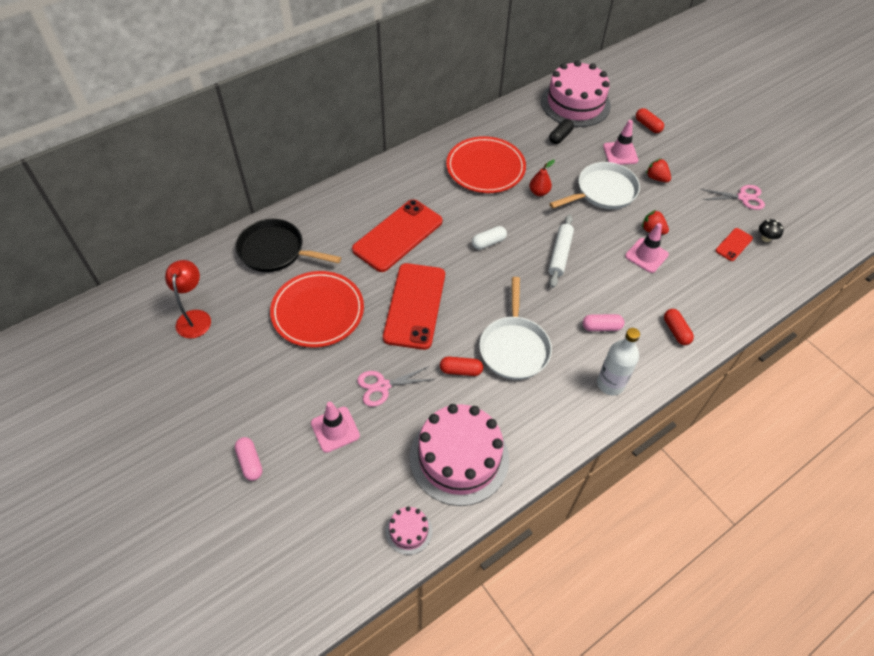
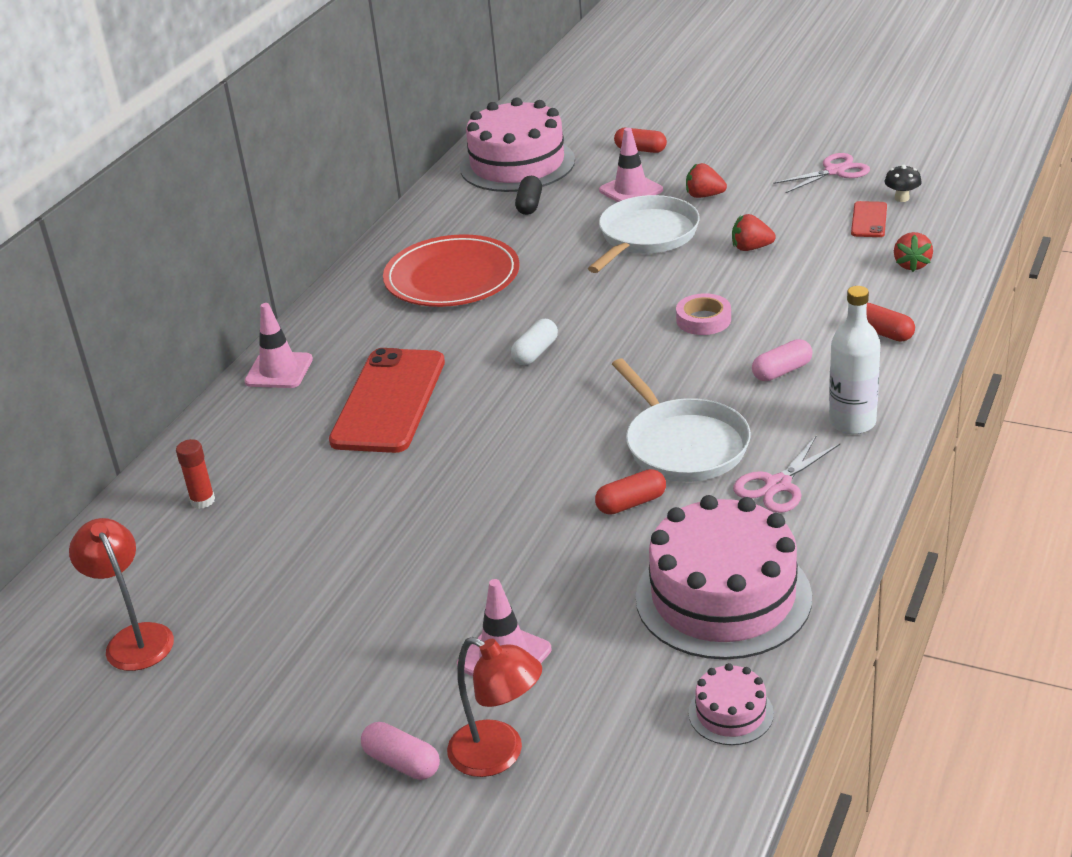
camera: 25 degrees left, 20 degrees down
(275, 251) = (202, 500): black pan -> red glue stick
(292, 486) = (499, 755): none -> red lamp
(318, 311) = (343, 538): red plate -> none
(382, 386) = (530, 574): pink scissors -> pink scissors (778, 485)
(415, 306) = (492, 465): red phone -> none
(539, 192) = (556, 272): red pear -> none
(560, 254) = (650, 323): white rolling pin -> none
(588, 268) = (703, 320): none -> pink tape
(646, 255) = (768, 276): pink traffic cone -> pink traffic cone (279, 371)
(731, 291) = (912, 265): none -> red strawberry

